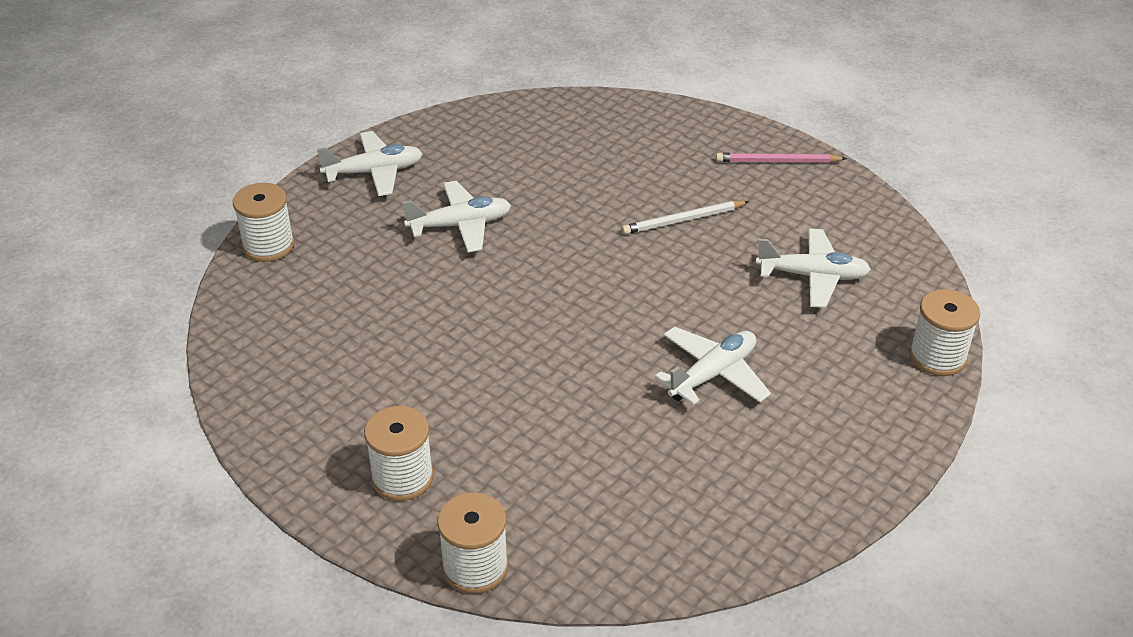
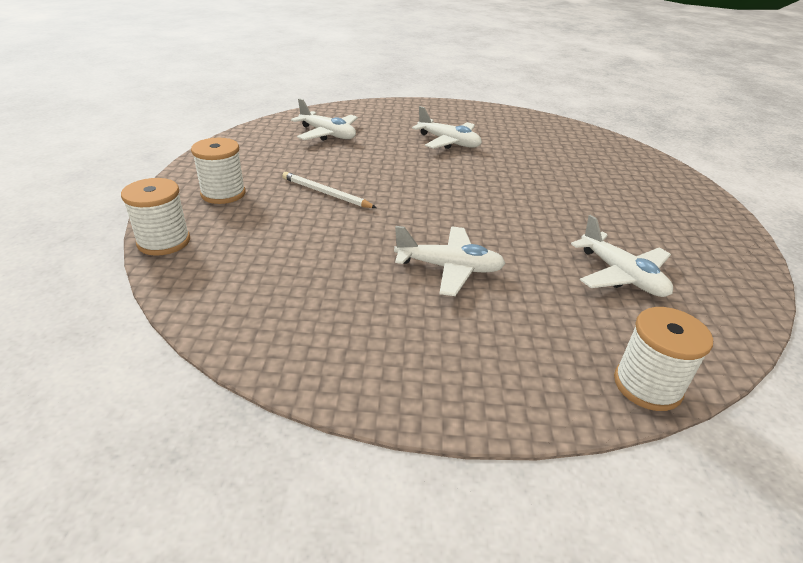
camera: 50 degrees right, 5 degrees down
(268, 246) = (358, 108): white spool -> none
(374, 172) = (450, 111): white plane -> white plane (328, 134)
(683, 220) = (577, 203): white pencil -> white pencil (326, 193)
(777, 161) = (704, 217): pink pencil -> none

